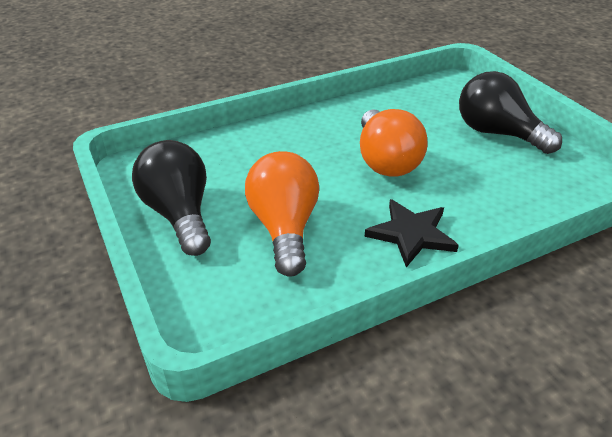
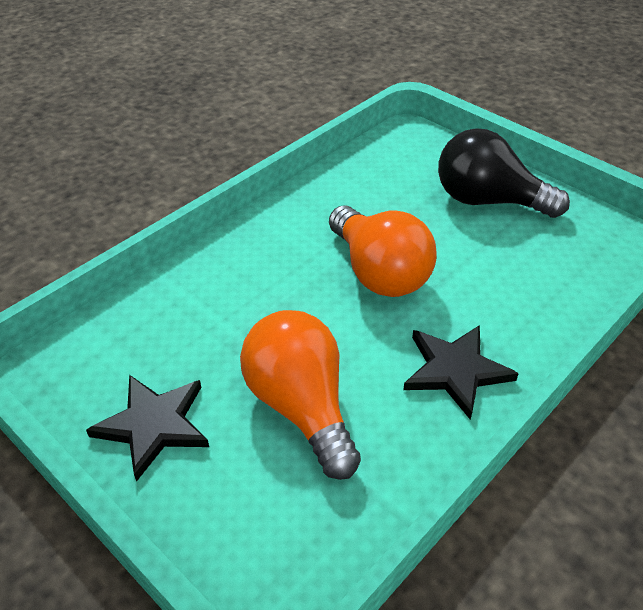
camera: 20 degrees left, 5 degrees up
(179, 214) = (153, 425): black light bulb -> black star

